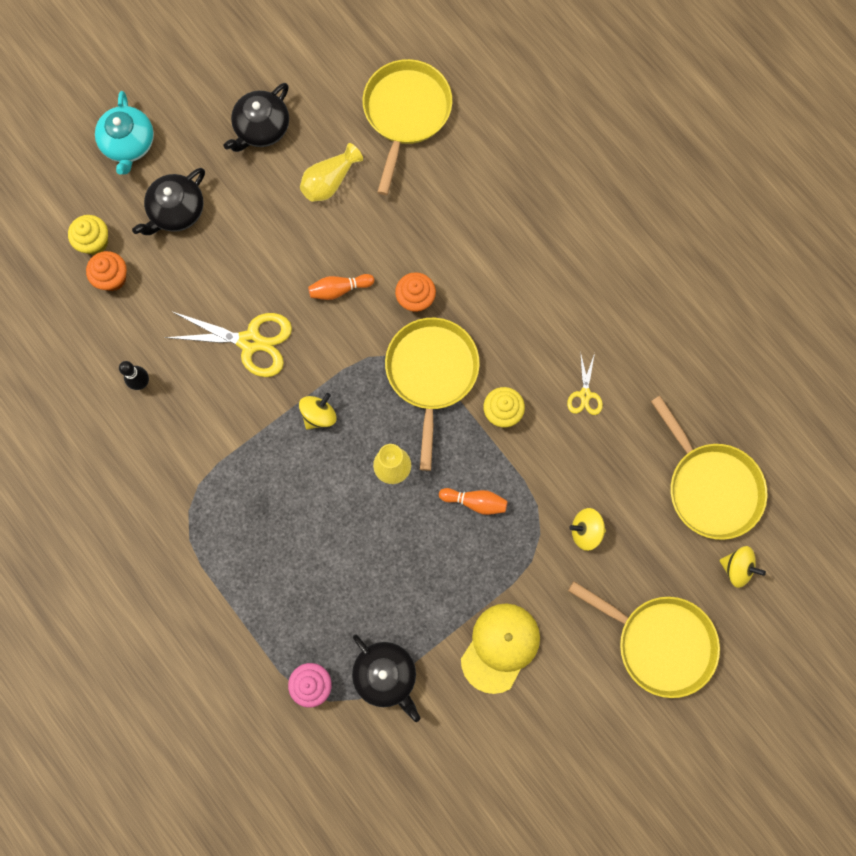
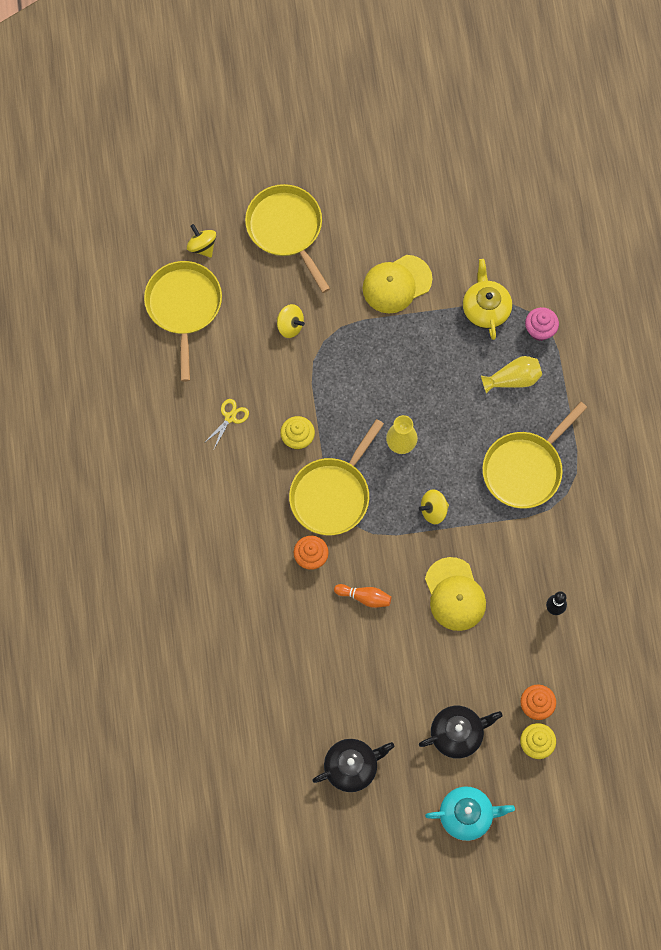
camera: 150 degrees left, 5 degrees down
(129, 144) = (467, 815): turquoise teapot -> turquoise teapot turned 60 degrees clockwise
(250, 341) = (455, 594): yellow scissors -> yellow cap
(329, 181) = (322, 689): yellow vase -> yellow vase (513, 379)
(386, 675) = (486, 308): black teapot -> yellow teapot
(406, 113) = (229, 713): yellow pan -> yellow pan (525, 469)
(475, 502) = (355, 387): orange bowling pin -> none

